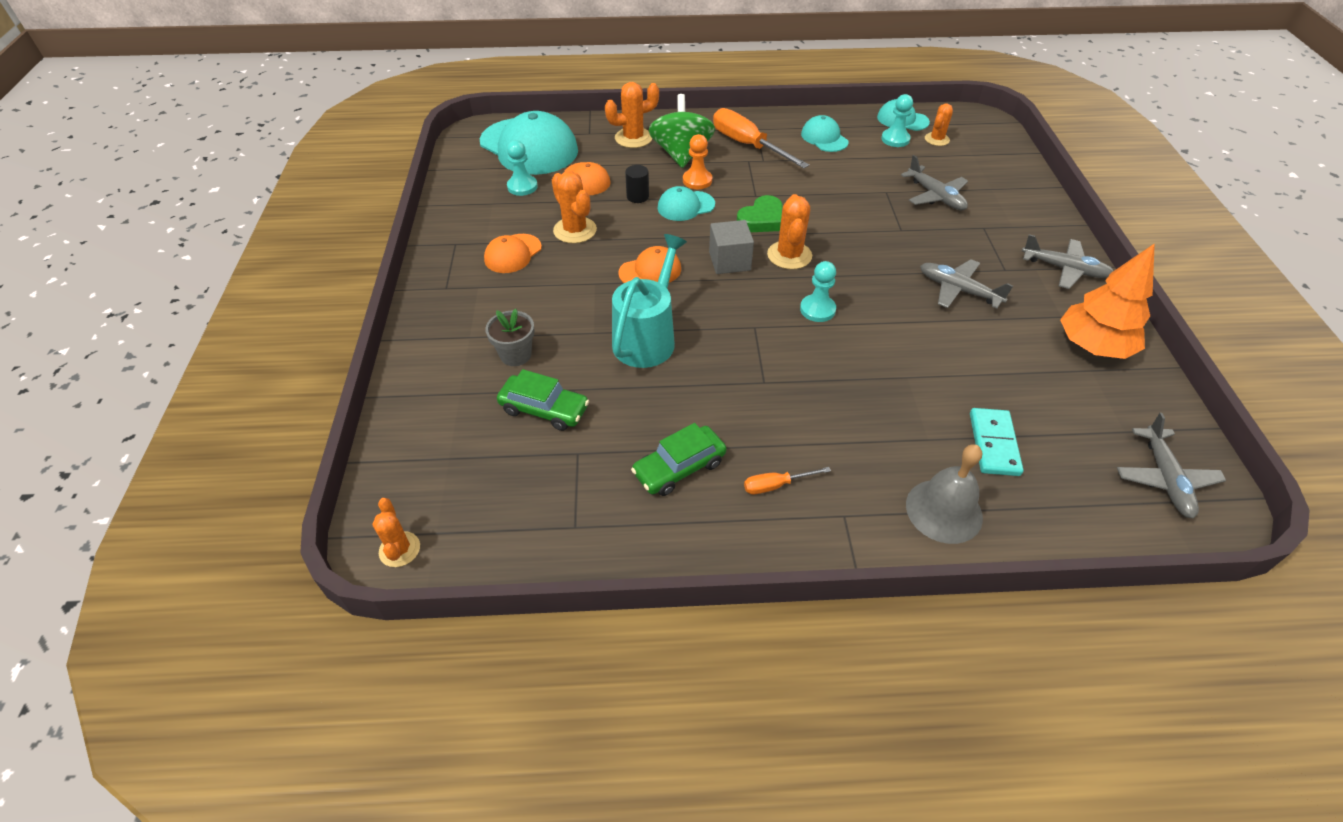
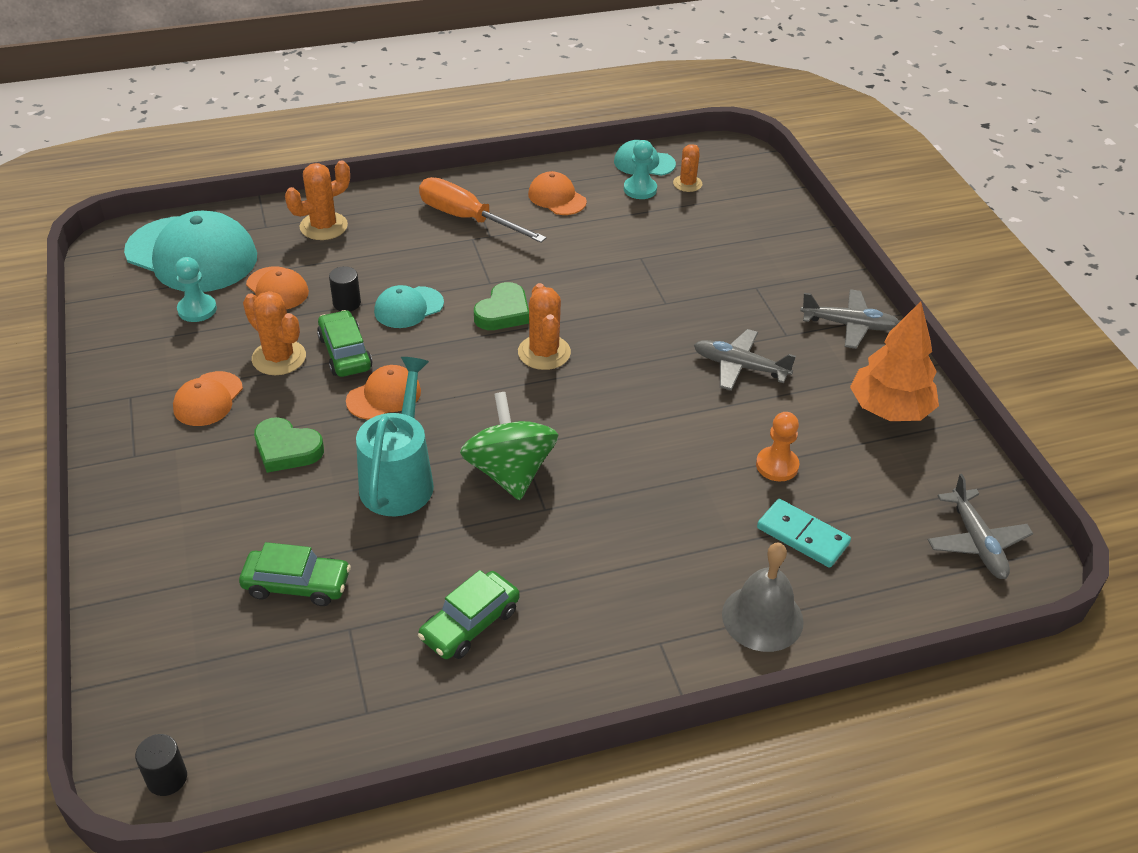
camera: 15 degrees left, 5 degrees down
(399, 549) = (167, 778): orange cactus -> black cylinder
(516, 355) = (245, 525): grey flower pot -> none
(563, 301) = (287, 449): none -> green heart
(627, 233) = (345, 353): none -> green car
(681, 154) = (388, 241): green spinning top -> green spinning top (510, 472)
(697, 180) = (415, 272): orange pawn -> orange pawn (777, 465)
(729, 261) = (476, 370): grey cube -> none
(775, 485) = (580, 624): orange screwdriver -> none
(817, 309) = (588, 414): turquoise pawn -> none
(824, 138) = (557, 198): turquoise cap -> orange cap
(935, 196) = (697, 256): grey plane -> none
(993, 444) = (802, 536): turquoise domino -> turquoise domino turned 45 degrees counterclockwise

